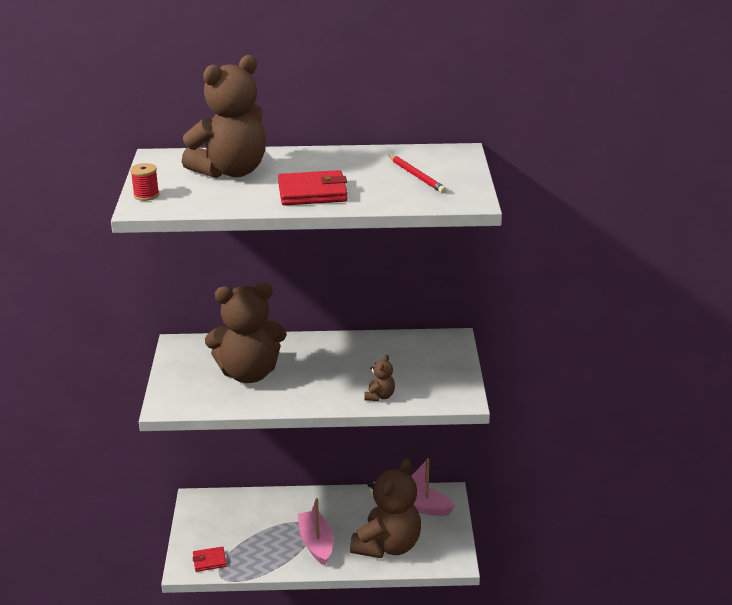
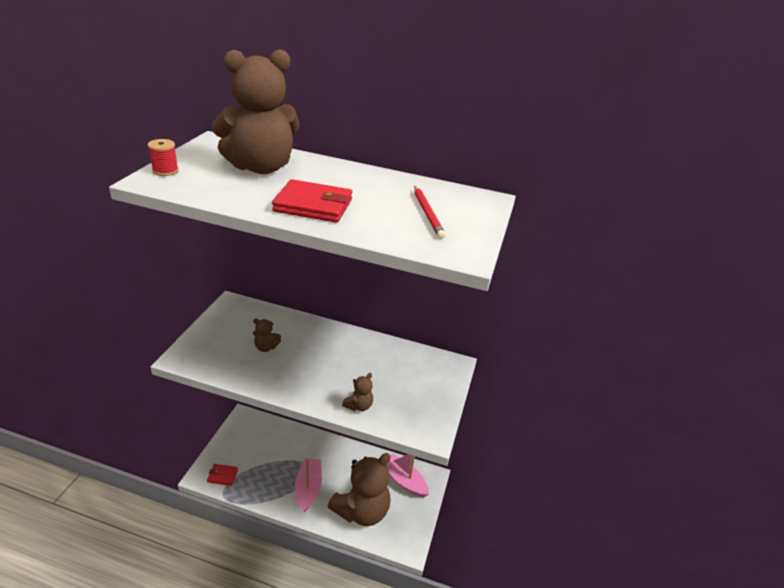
camera: 15 degrees right, 5 degrees up
(249, 373) = (266, 347): brown teddy bear -> brown teddy bear, size x0.41

